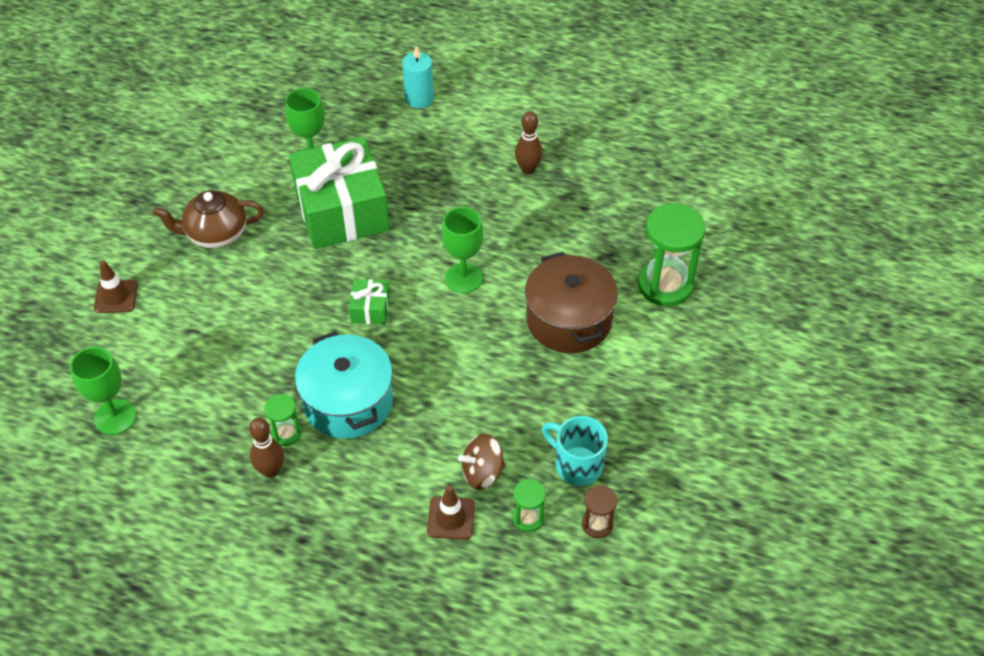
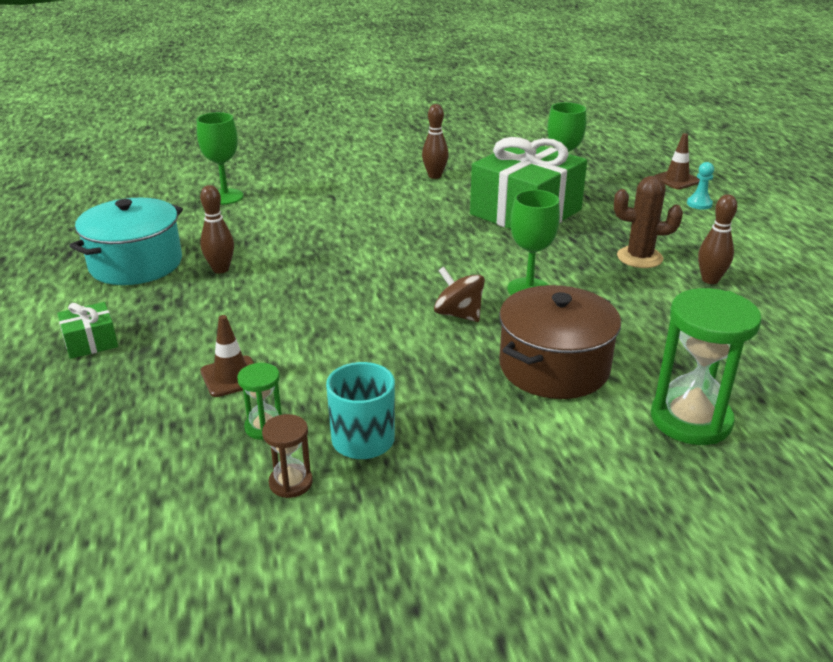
camera: 60 degrees right, 20 degrees down
(116, 296) = (335, 164): brown traffic cone -> brown traffic cone (676, 180)
(216, 234) = (435, 176): brown teapot -> brown bowling pin
(286, 433) = (265, 263): green hourglass -> none
(348, 402) = (324, 279): turquoise pot -> turquoise pot (136, 264)
(370, 309) = (436, 257): green gift -> green gift (90, 342)
(419, 98) = (699, 204): turquoise candle -> turquoise pawn
(469, 187) = (639, 257): none -> brown cactus
(482, 472) = (302, 377): brown spinning top -> brown spinning top (458, 314)

